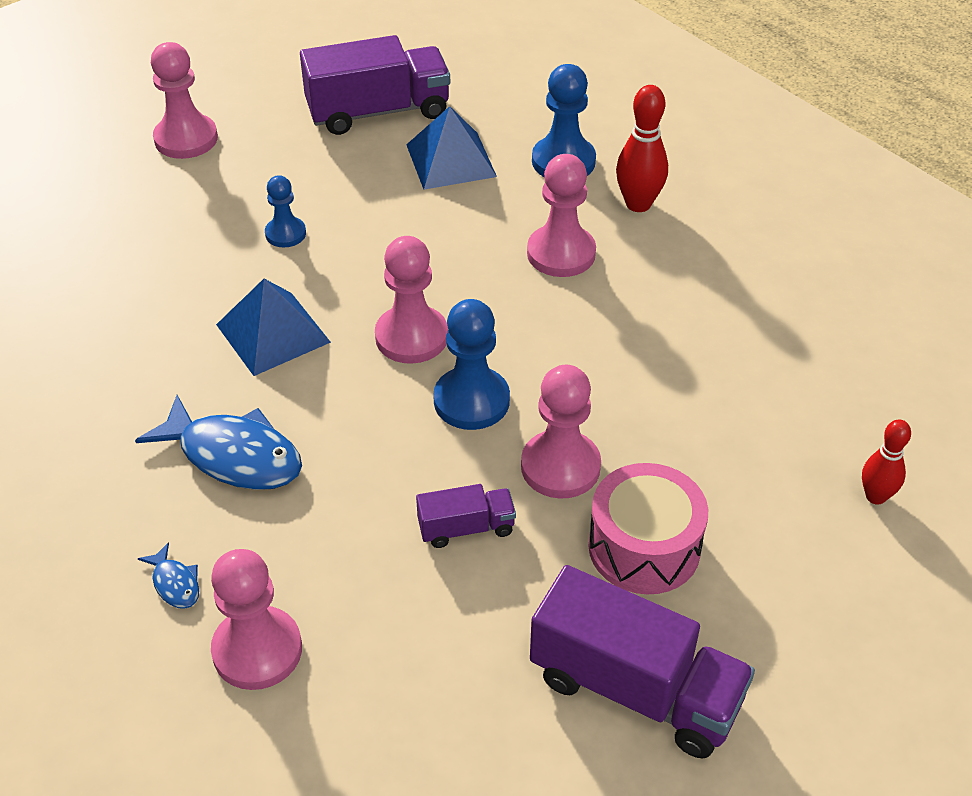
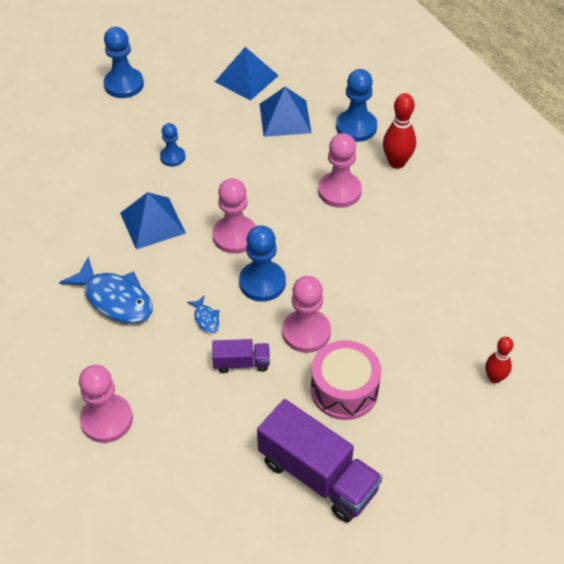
camera: 10 degrees right, 5 degrees up
(175, 583) = (67, 373): blue fish -> blue fish (206, 318)
(186, 139) = (124, 84): pink pawn -> blue pawn
(378, 112) = (246, 78): purple truck -> blue pyramid

